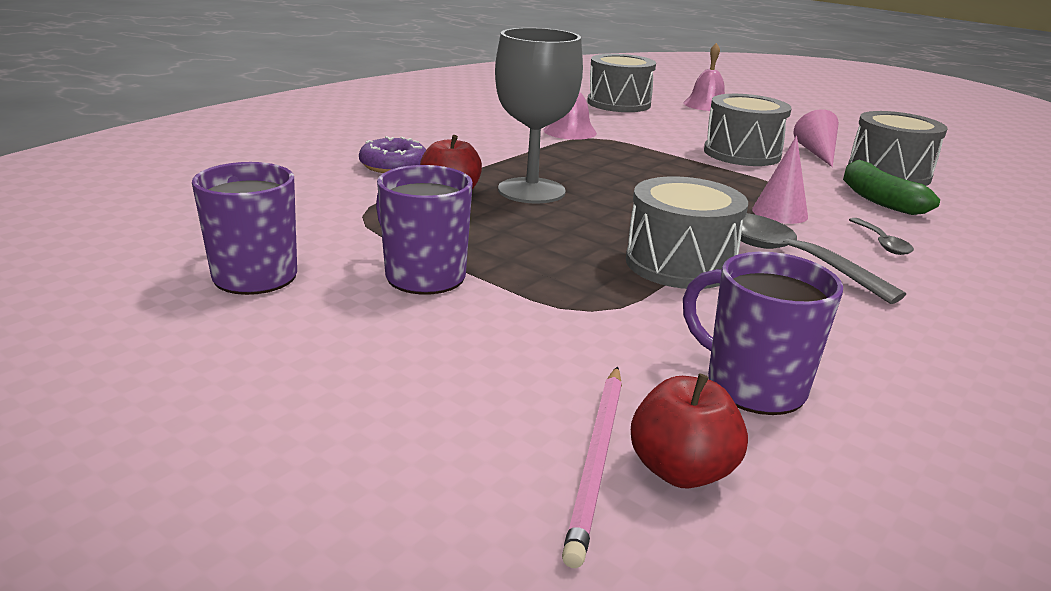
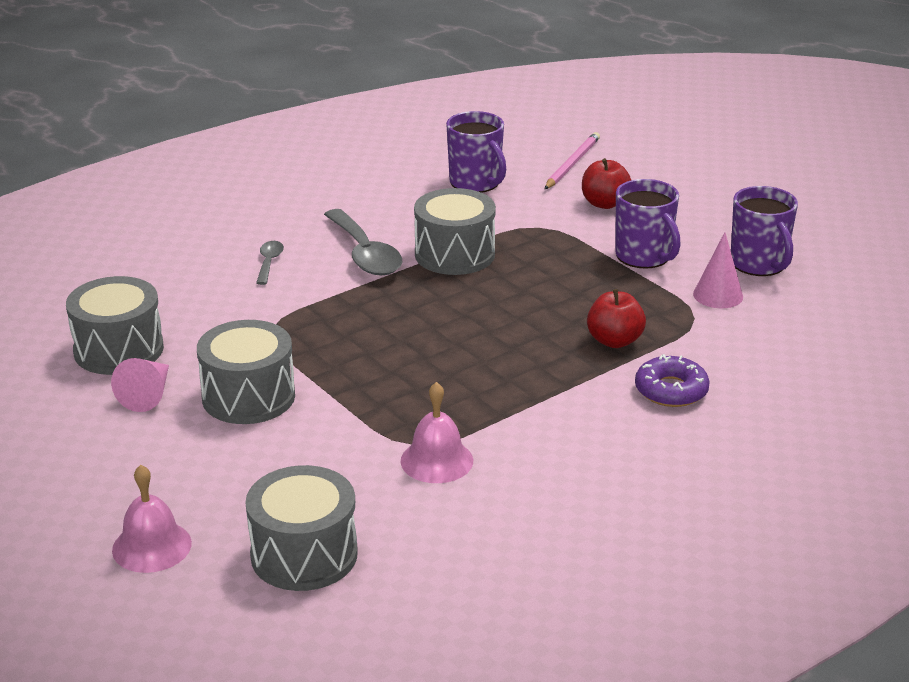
camera: 165 degrees left, 5 degrees up
(531, 191) = (535, 341): grey goblet -> none
(681, 470) = (537, 158): red apple -> red apple (604, 203)
(779, 213) = (316, 299): pink cone -> pink cone (718, 295)
(878, 200) = (195, 310): green banana -> none

